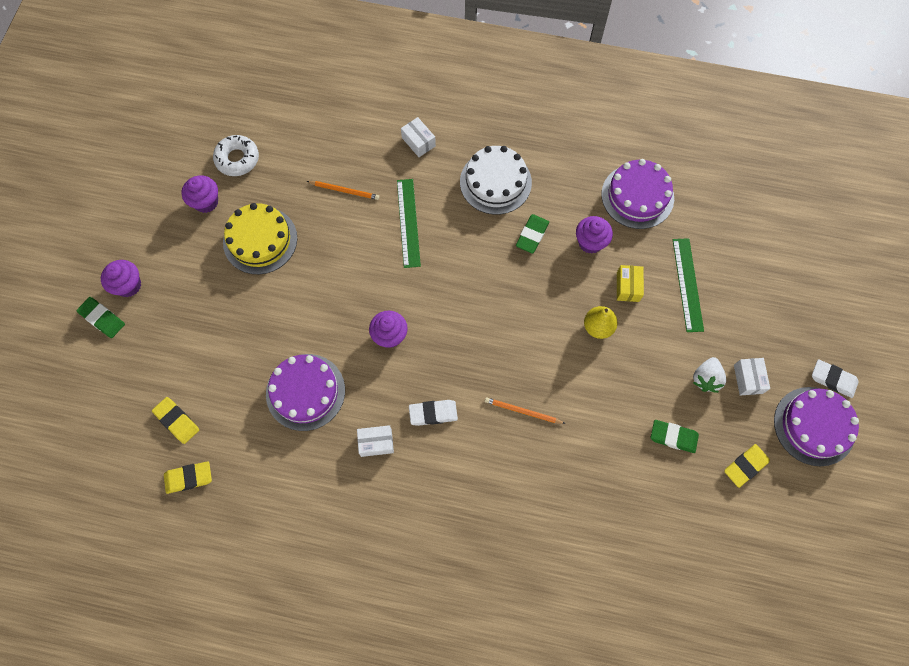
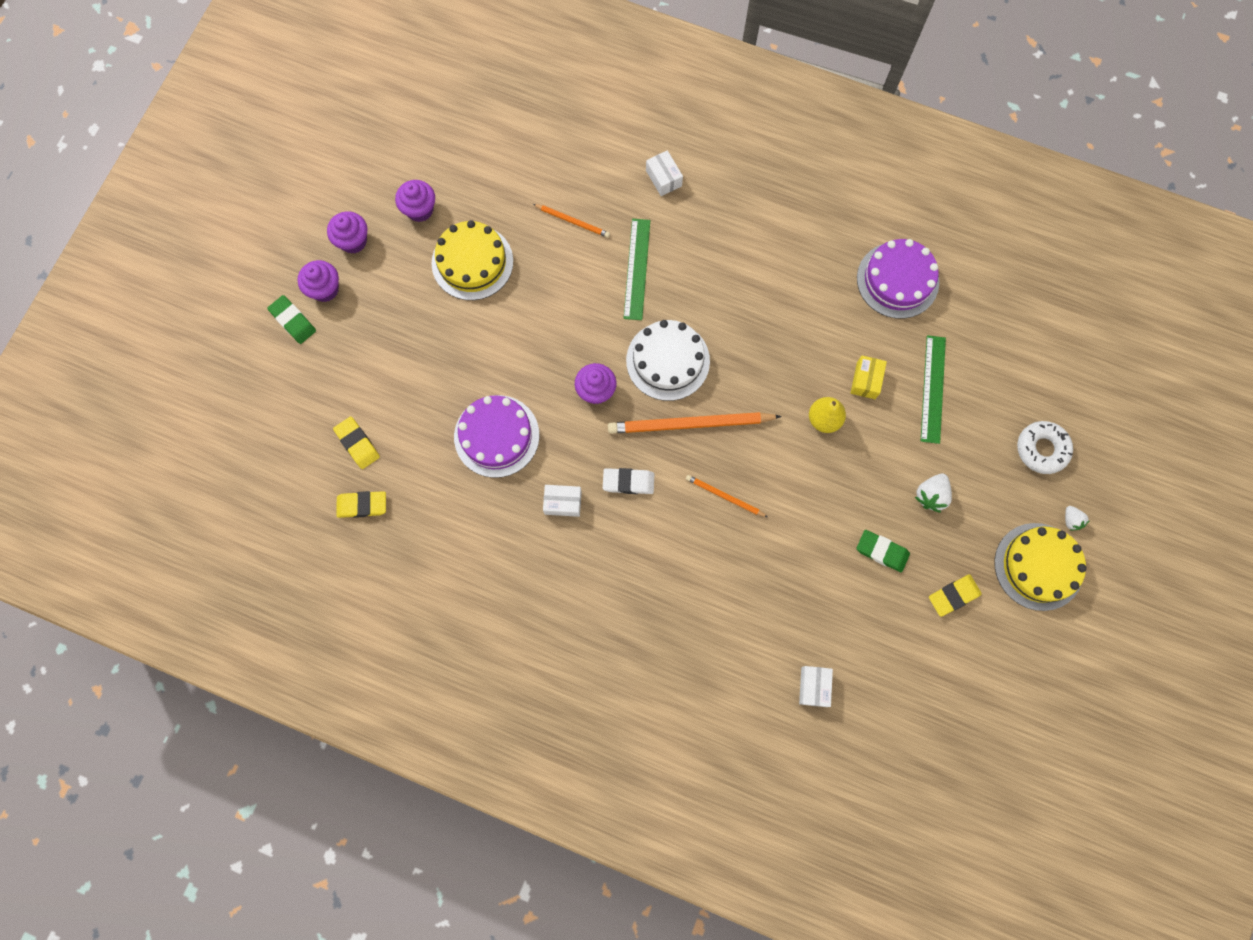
camera: 10 degrees right, 5 degrees up
(237, 159) = (460, 166): white donut -> white donut (1041, 449)
(479, 351) = (690, 424): none -> orange pencil
(495, 182) = (741, 238): white cake -> white cake (668, 360)
(532, 235) = (771, 305): green eraser -> none
(590, 242) = (834, 324): purple cupcake -> purple cupcake (353, 241)
(748, 379) = (977, 504): white box -> white box (813, 686)
(814, 426) = (1038, 566): purple cake -> yellow cake
(833, 379) = (1071, 520): white eraser -> white strawberry

